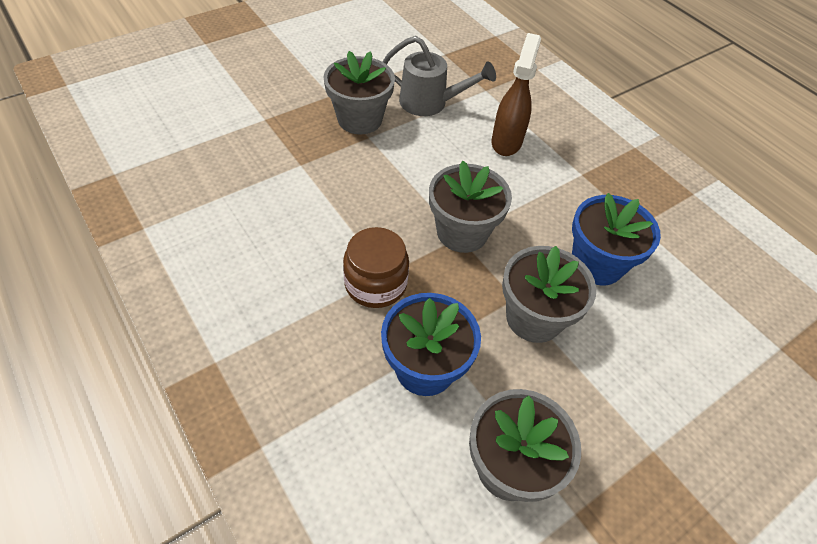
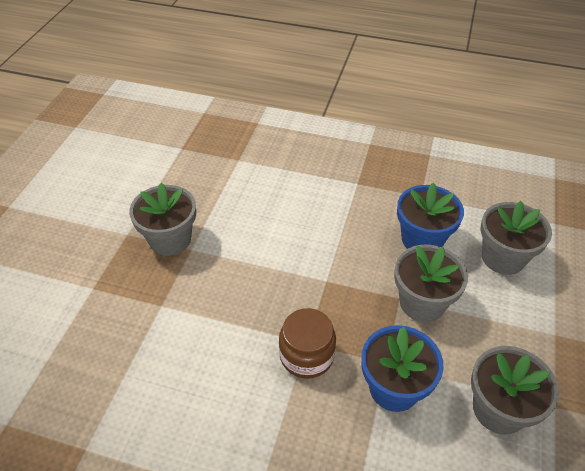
camera: 35 degrees left, 5 degrees down
(430, 103) = (209, 194): grey watering can -> none
(462, 232) = (325, 276): grey flower pot -> grey flower pot (503, 257)
(506, 141) = (289, 190): brown spray bottle -> none

